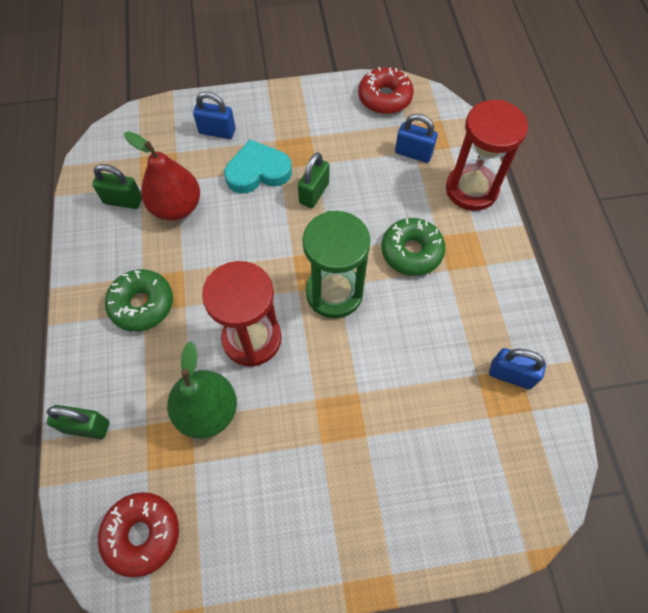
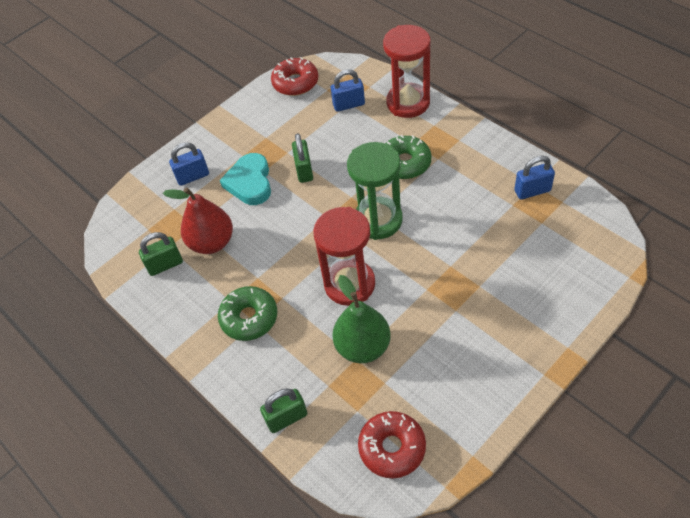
camera: 30 degrees left, 10 degrees down
(258, 171) = (250, 182): turquoise heart -> turquoise heart turned 45 degrees counterclockwise

